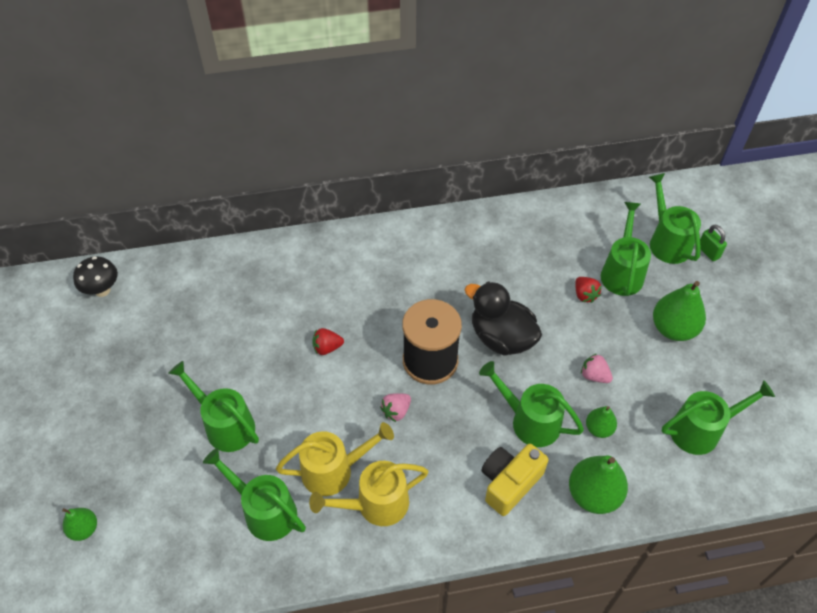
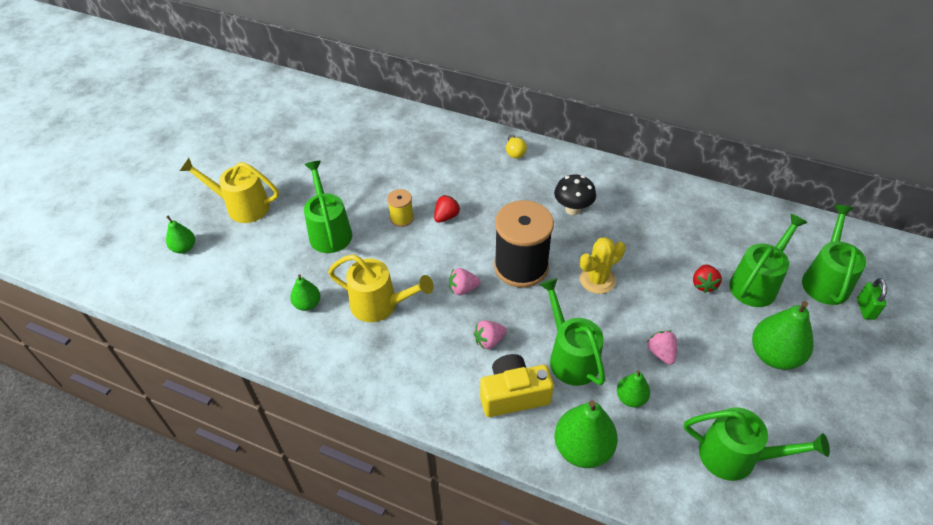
camera: 35 degrees right, 5 degrees down
(102, 290) = (322, 105): black mushroom -> black mushroom (572, 209)
(264, 510) = (307, 304): green watering can -> green pear
(286, 372) = (401, 218): none -> yellow spool
(327, 348) = (446, 216): red strawberry -> red strawberry turned 105 degrees clockwise
(341, 248) = (514, 152): none -> yellow light bulb
(375, 504) = (390, 347): yellow watering can -> yellow watering can (242, 206)
(454, 447) = (489, 341): none -> pink strawberry
(501, 337) = (597, 280): black duck -> yellow cactus

